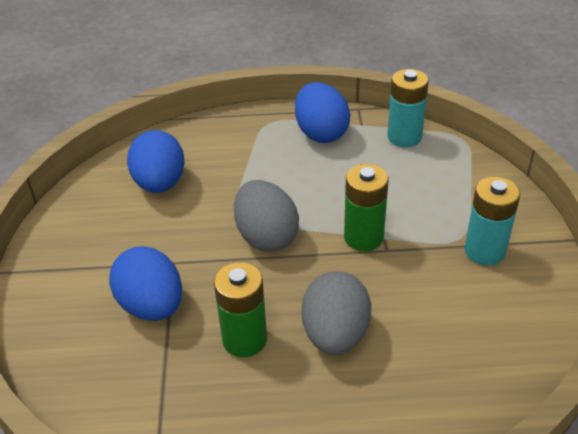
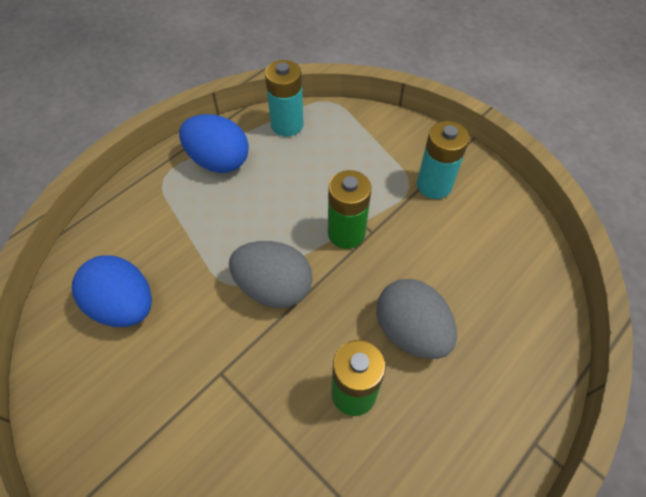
camera: 45 degrees left, 15 degrees up
(152, 306) = (247, 430): blue egg -> none

